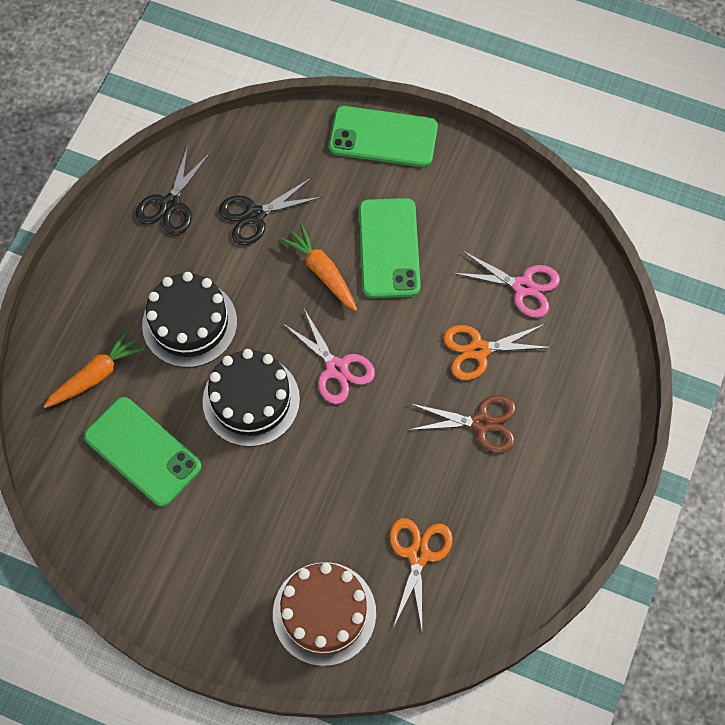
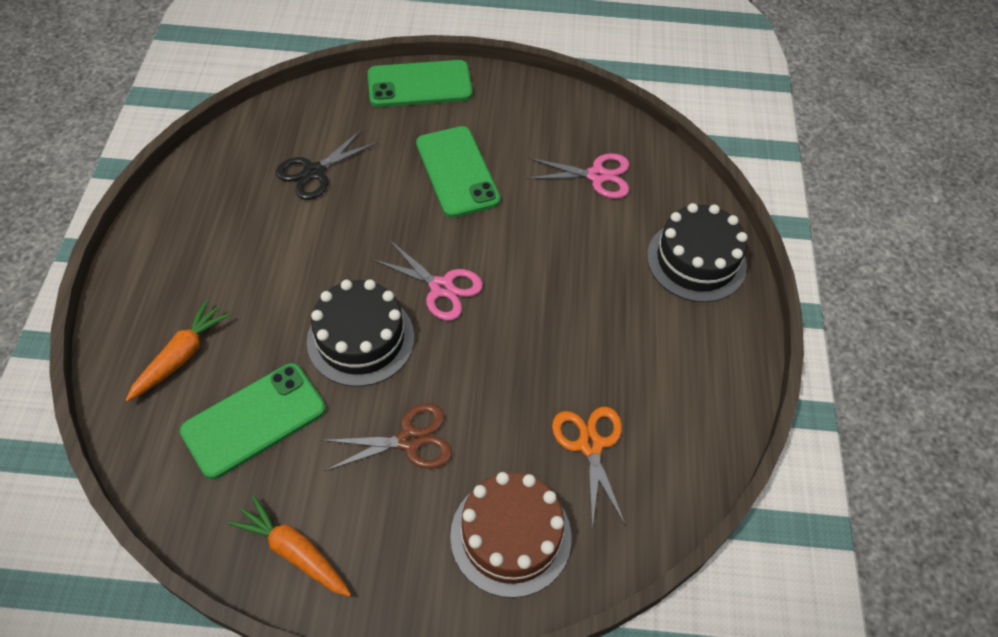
camera: 20 degrees left, 10 degrees down
(143, 451) = (254, 420): green phone -> green phone turned 60 degrees counterclockwise
(170, 204) = (224, 181): black scissors -> none
(189, 323) = (273, 282): black cake -> black cake (696, 260)
(322, 272) = (398, 206): orange carrot -> orange carrot (294, 551)
(478, 350) = (576, 238): orange scissors -> none
(482, 423) = (605, 302): brown scissors -> brown scissors (409, 440)

